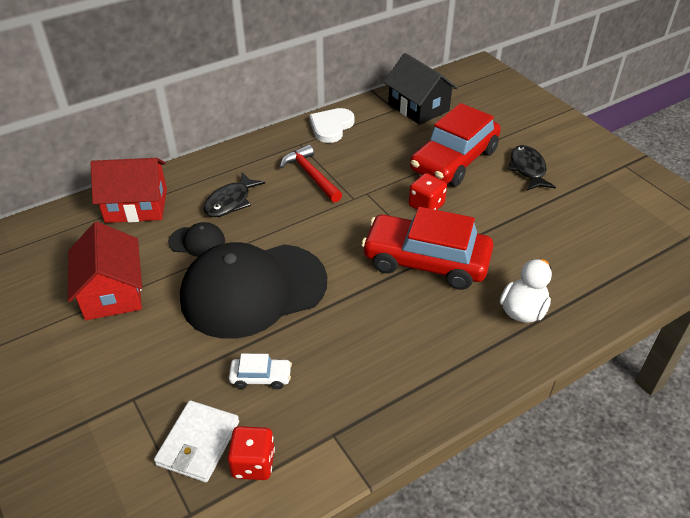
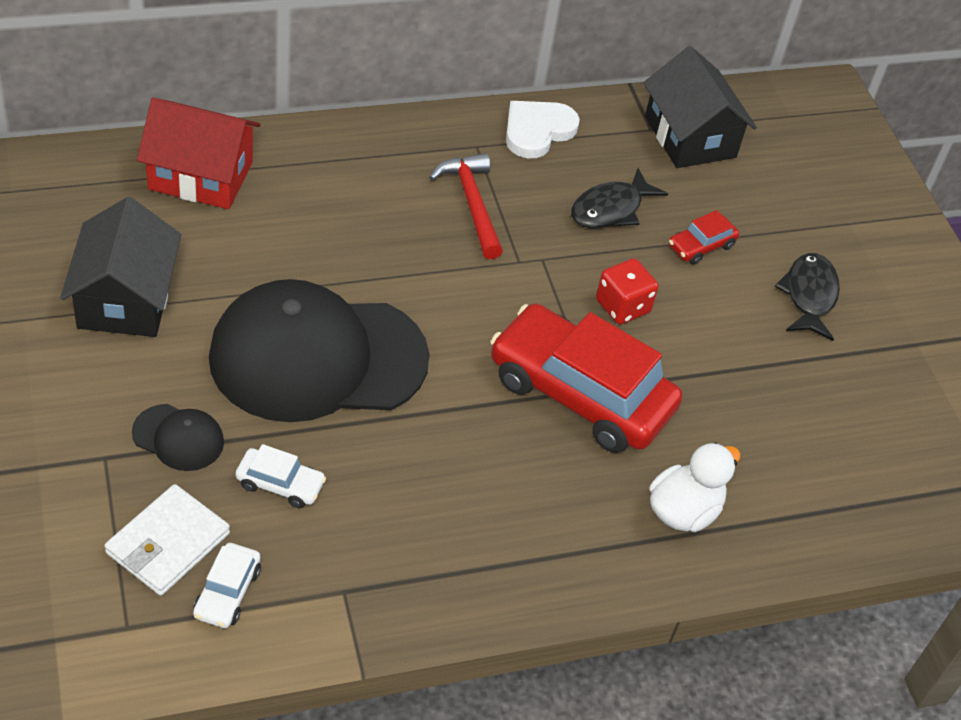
camera: 10 degrees right, 5 degrees up
(112, 292) = (125, 299): red house -> black house
(197, 241) = (266, 259): black cap -> black cap (178, 438)
(230, 202) = (337, 211): black fish -> black fish (610, 209)
(253, 463) = (227, 592): red dice -> white car
(454, 160) = (701, 246): red car -> red car, size x0.42

